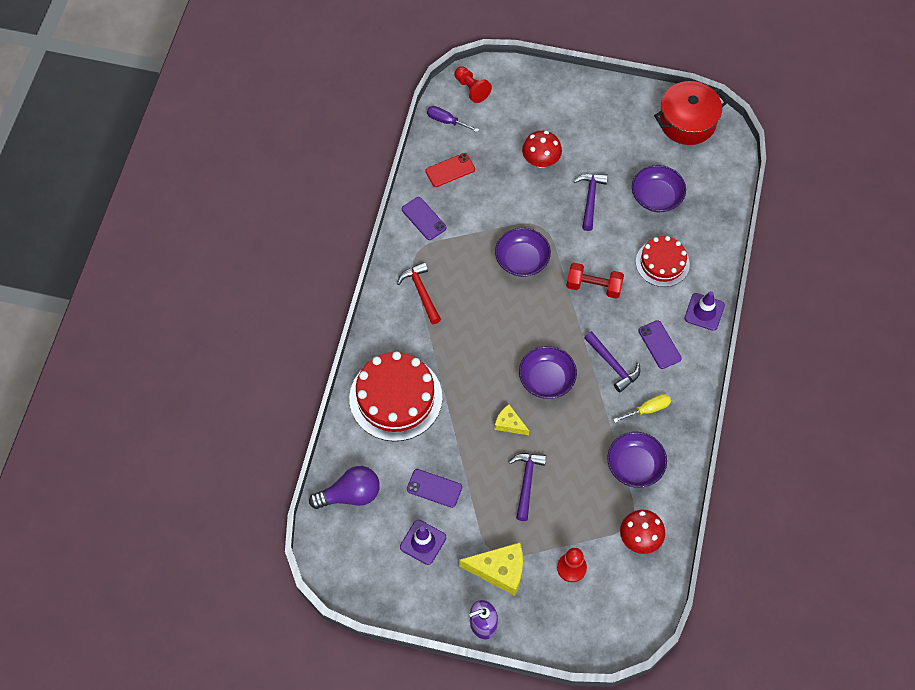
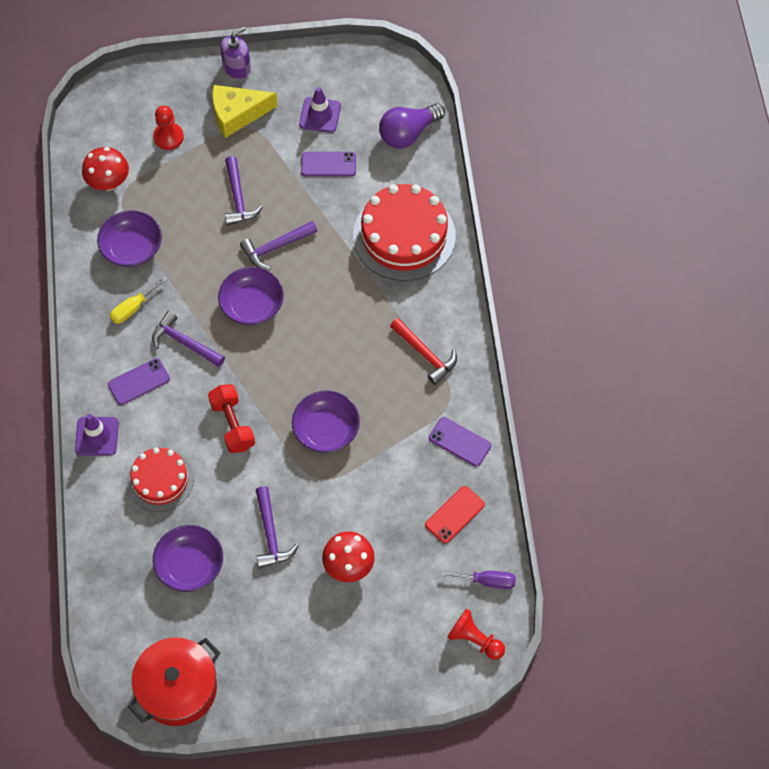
camera: 160 degrees right, 0 degrees up
(509, 424) = (275, 247): yellow cheese -> purple hammer
(594, 286) = (232, 425): red dumbbell -> red dumbbell turned 75 degrees clockwise
(659, 344) = (139, 382): purple phone -> purple phone turned 75 degrees counterclockwise

